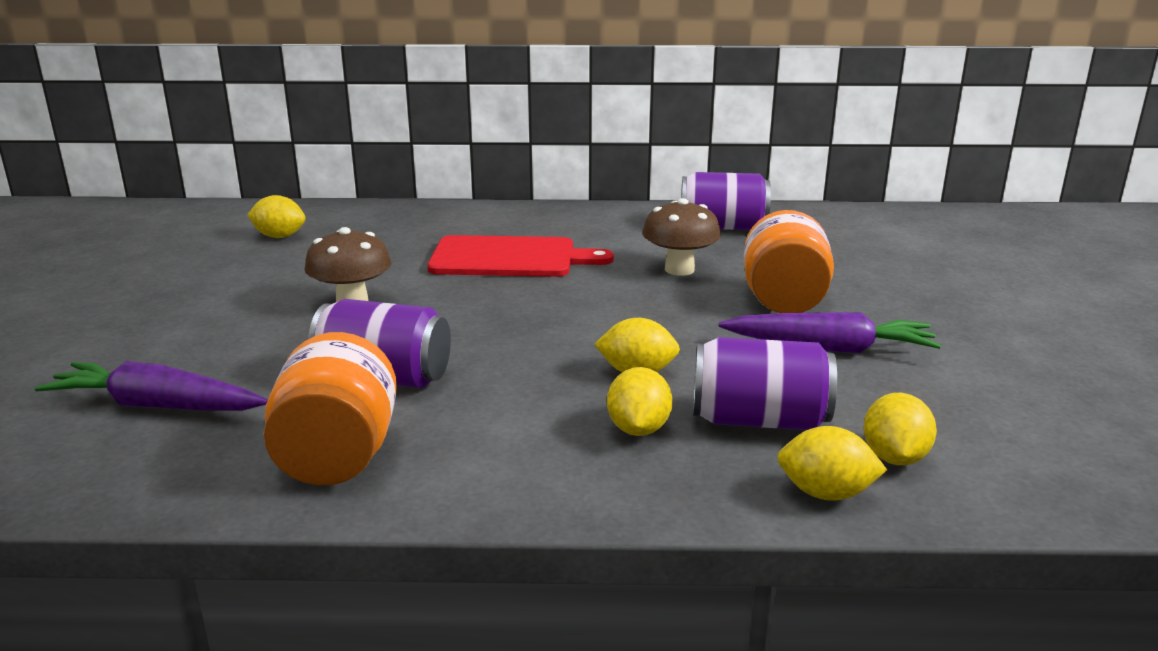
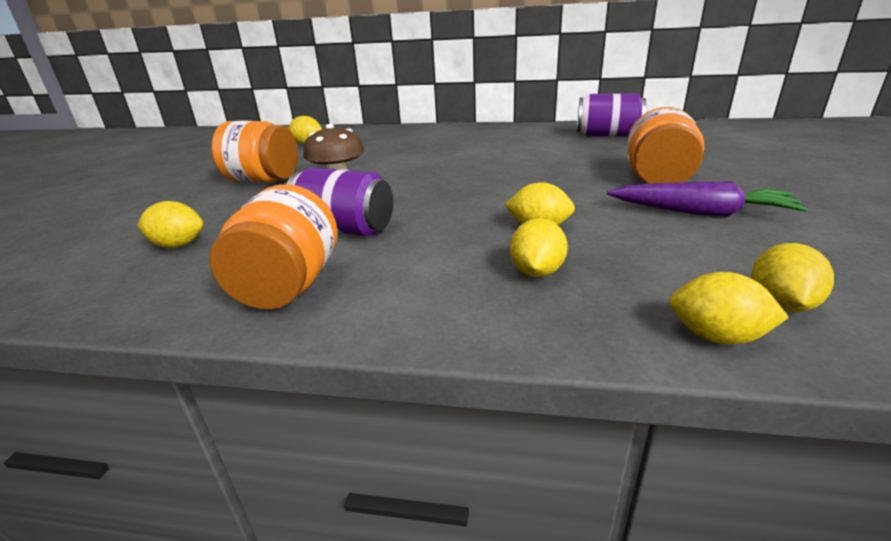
camera: 10 degrees right, 5 degrees up
(157, 406) = (178, 245): purple carrot -> yellow lemon
(235, 302) = (263, 180): none -> orange jar
(509, 258) = (453, 154): red cutting board -> none
(679, 269) = (575, 160): brown mushroom -> none
(759, 420) = (644, 267): purple can -> none

